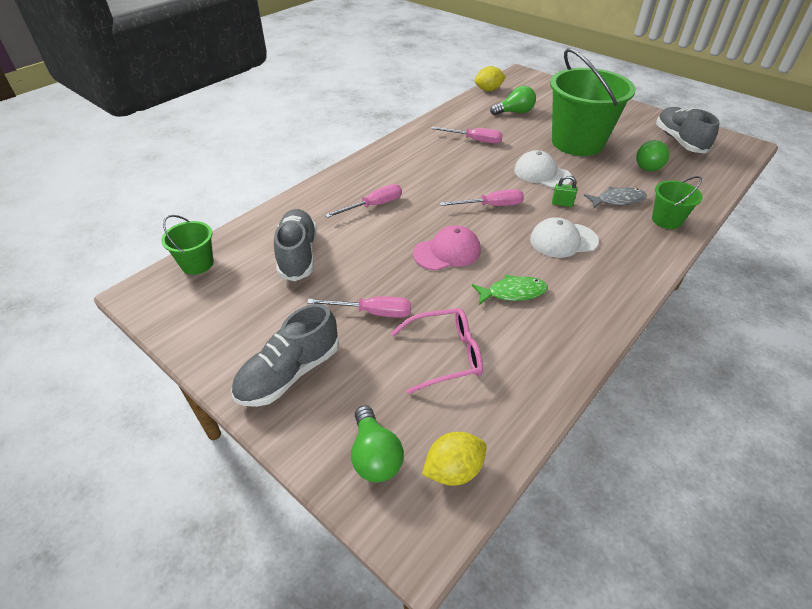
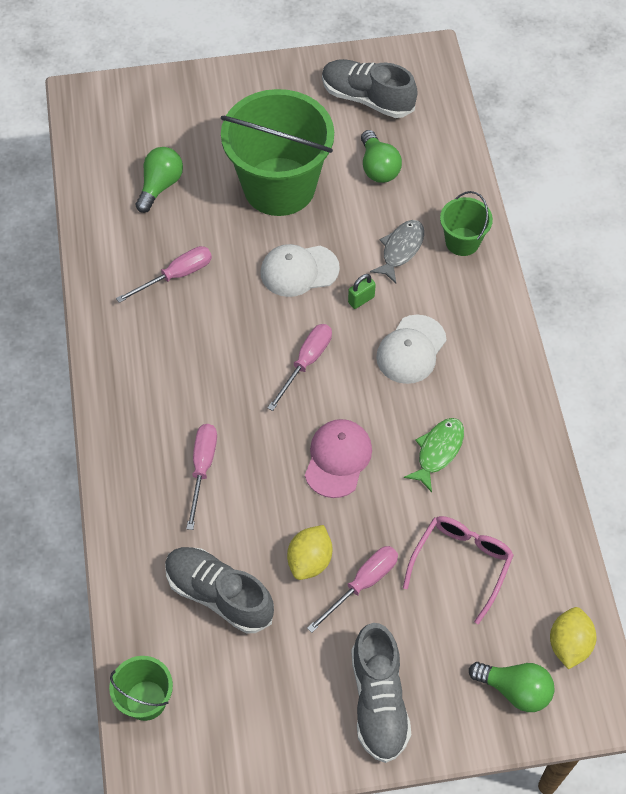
camera: 50 degrees left, 15 degrees up
(488, 90) = (82, 165): yellow lemon -> yellow lemon (310, 560)

